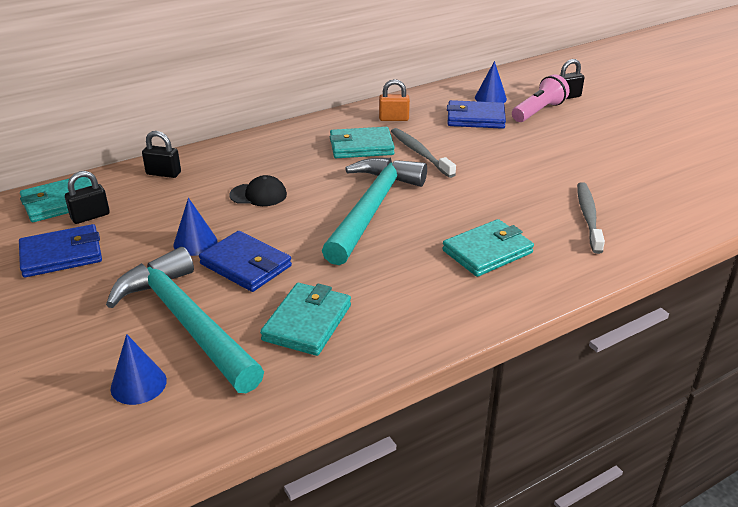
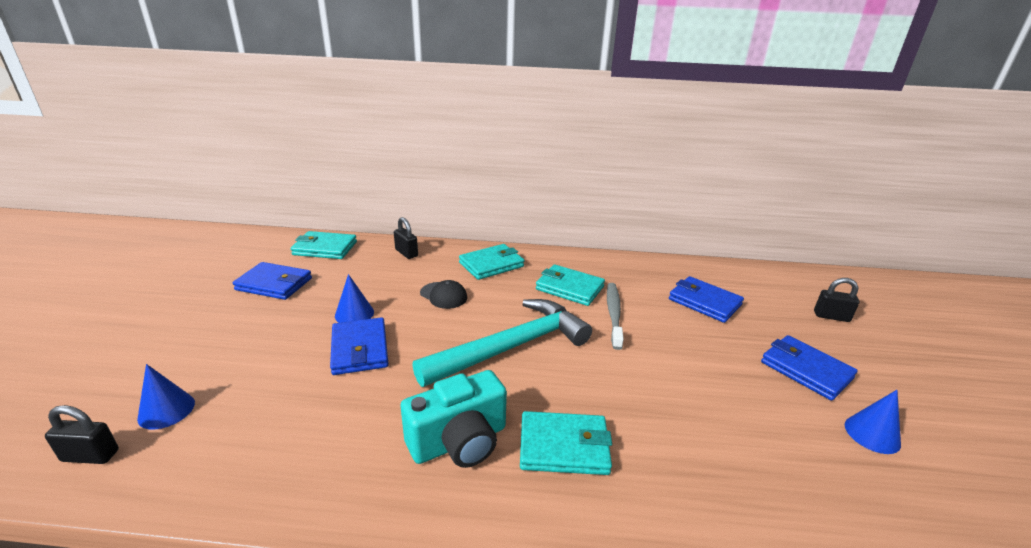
camera: 35 degrees right, 5 degrees down
(90, 216) = (326, 265): black padlock -> black padlock (90, 455)
(186, 322) = (262, 375): turquoise hammer -> none
(307, 322) = (330, 428): turquoise wallet -> turquoise wallet (491, 265)
(393, 119) = (625, 275): orange padlock -> none
(415, 283) = (459, 441): none -> turquoise camera
(490, 98) = (741, 289): blue cone -> blue cone (872, 434)
(538, 111) = (781, 320): pink flashlight -> none
(582, 140) = (806, 370): none -> blue wallet
(588, 217) = (722, 466): grey toothbrush -> none

